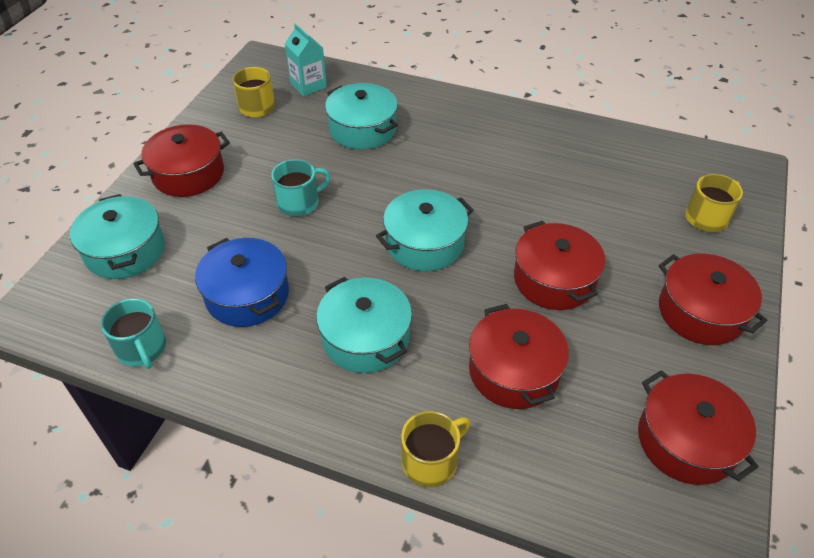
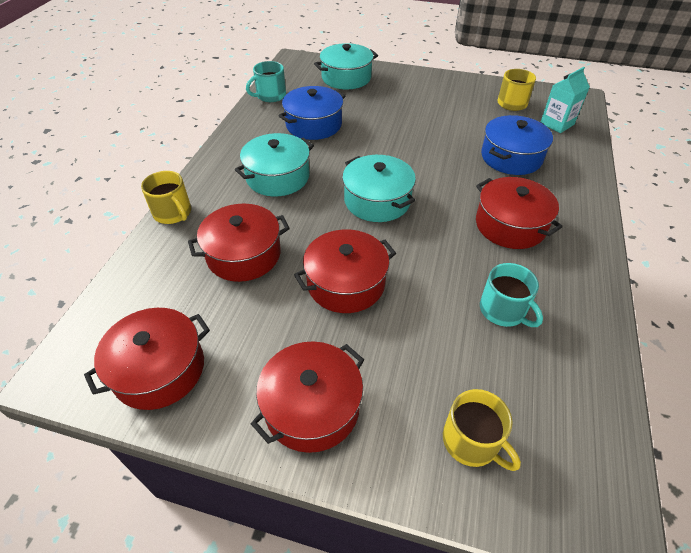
camera: 85 degrees right, 0 degrees up
(188, 174) = (423, 87): red pot -> red pot (510, 225)
(299, 203) = (407, 135): turquoise mug -> turquoise mug (503, 310)
(362, 129) = (511, 157): turquoise pot -> blue pot

